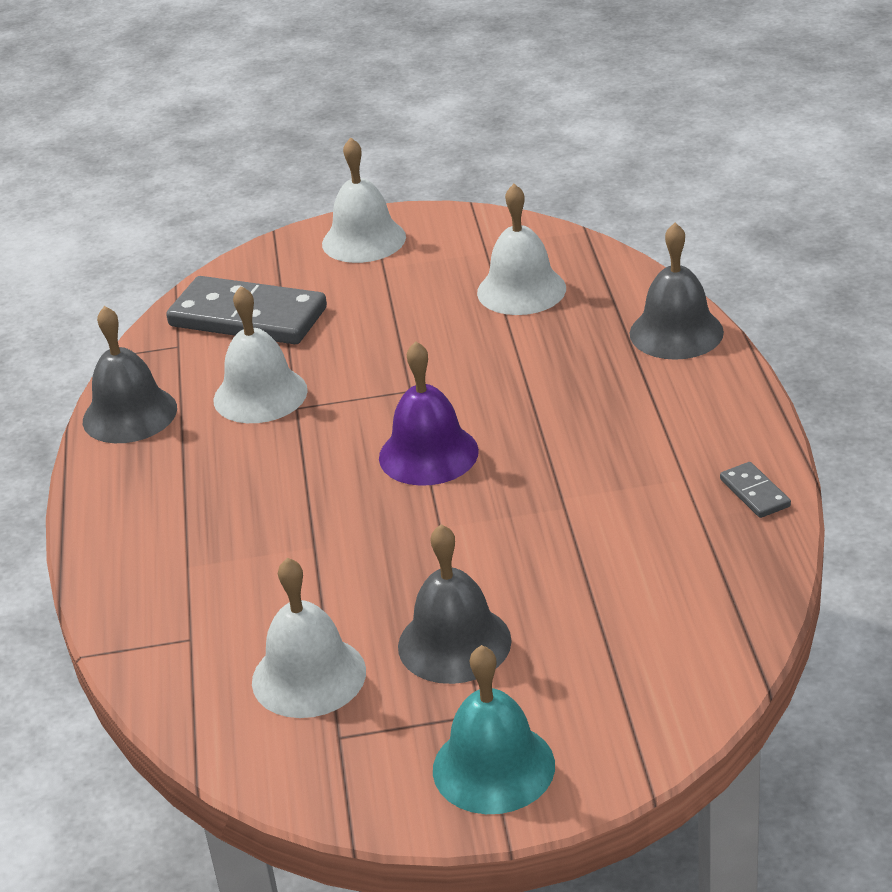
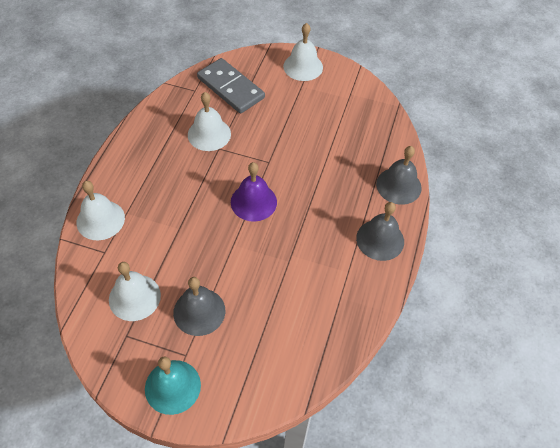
camera: 20 degrees right, 20 degrees up
(129, 414) = (154, 119): grey bell -> grey bell (380, 239)
(521, 290) = (349, 128): white bell -> white bell (100, 220)
(755, 493) = (372, 296): grey domino -> none

